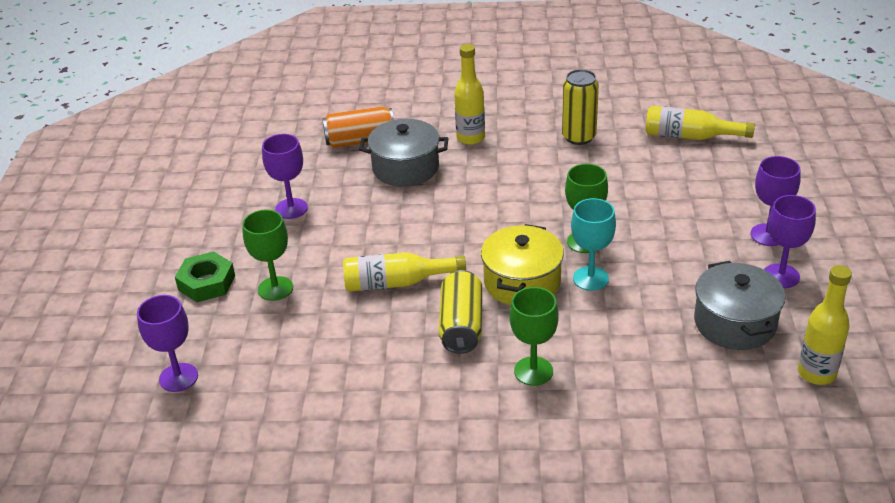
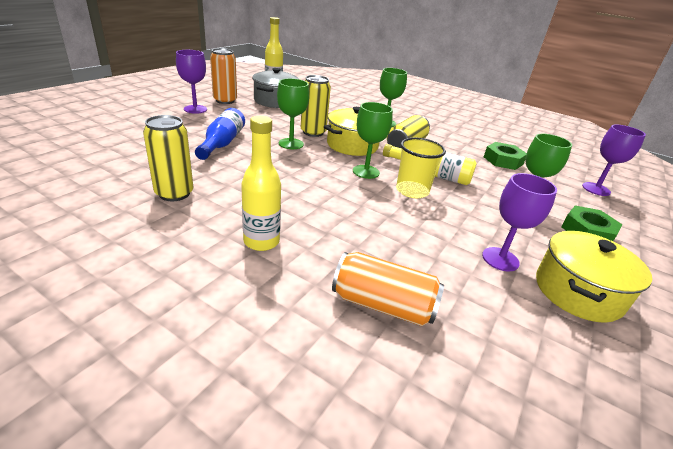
camera: 155 degrees left, 5 degrees down
(227, 209) = (578, 292): none -> yellow pot
(315, 373) = (503, 160): none -> green nut
(401, 244) = (412, 191): none -> yellow cup
(406, 168) = (358, 244): grey pot -> none
(466, 245) = (366, 172): none -> green goblet
(590, 278) = (313, 132): turquoise goblet -> yellow can
(641, 202) = (222, 143): none -> blue bottle
(690, 136) = (105, 155): yellow bottle -> none
(781, 276) = (225, 101): purple goblet -> orange can

